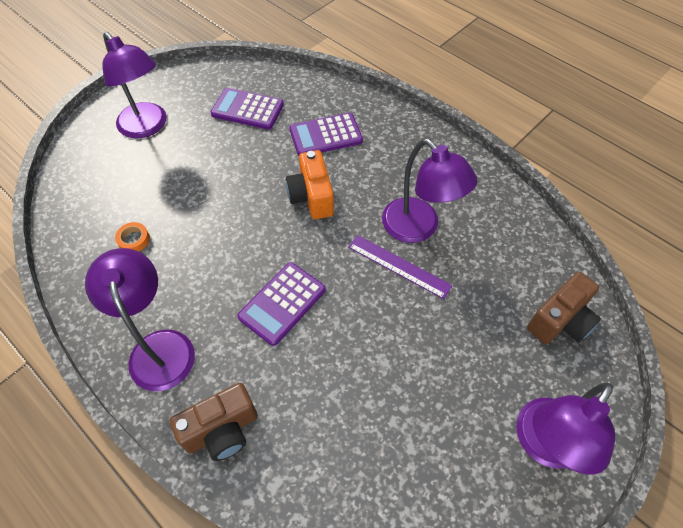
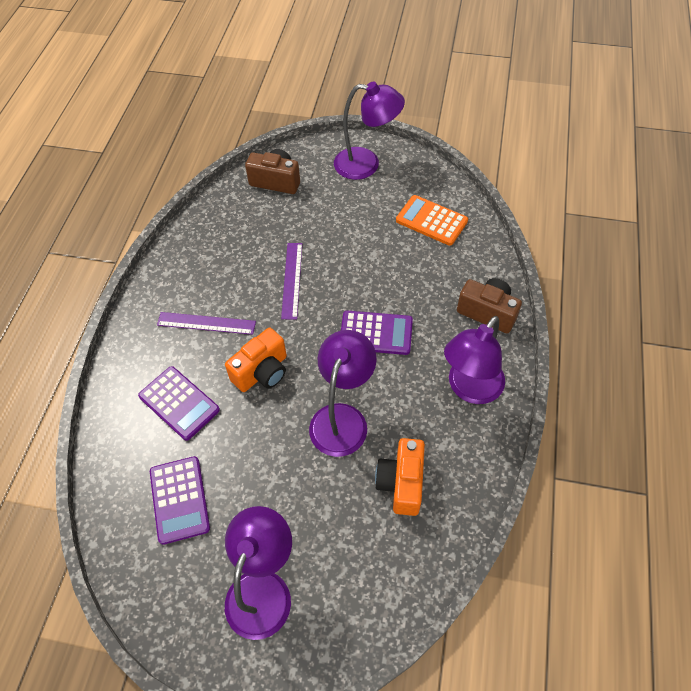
camera: 120 degrees left, 0 degrees up
(133, 239) = (401, 483): orange tape -> orange camera
(392, 180) = (206, 323): none -> purple ruler
(394, 463) = (431, 221): none -> orange calculator
(418, 228) = (248, 283): purple lamp -> purple lamp (342, 418)

